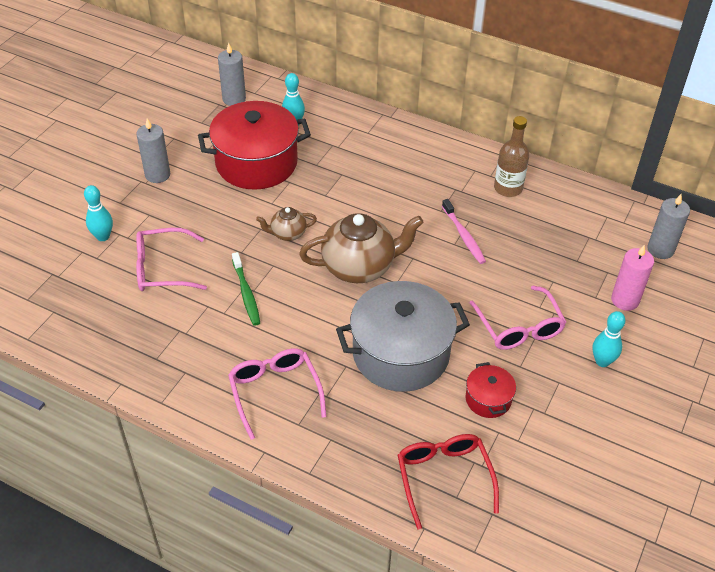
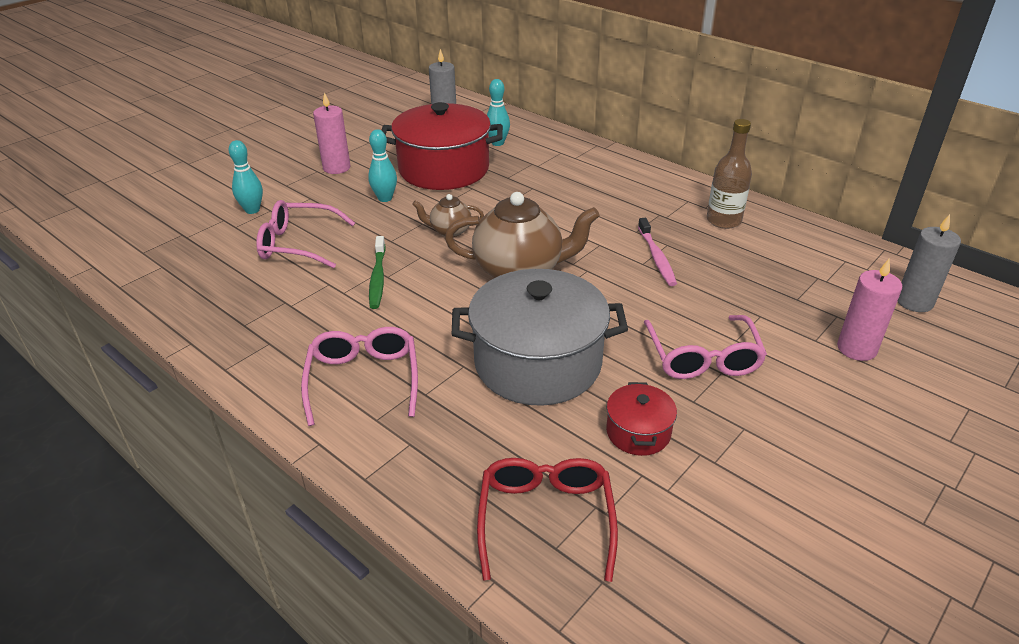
camera: 15 degrees right, 10 degrees down
(157, 175) = (336, 168): grey candle -> pink candle
(602, 361) = (812, 413): turquoise bowling pin -> turquoise bowling pin (385, 198)

